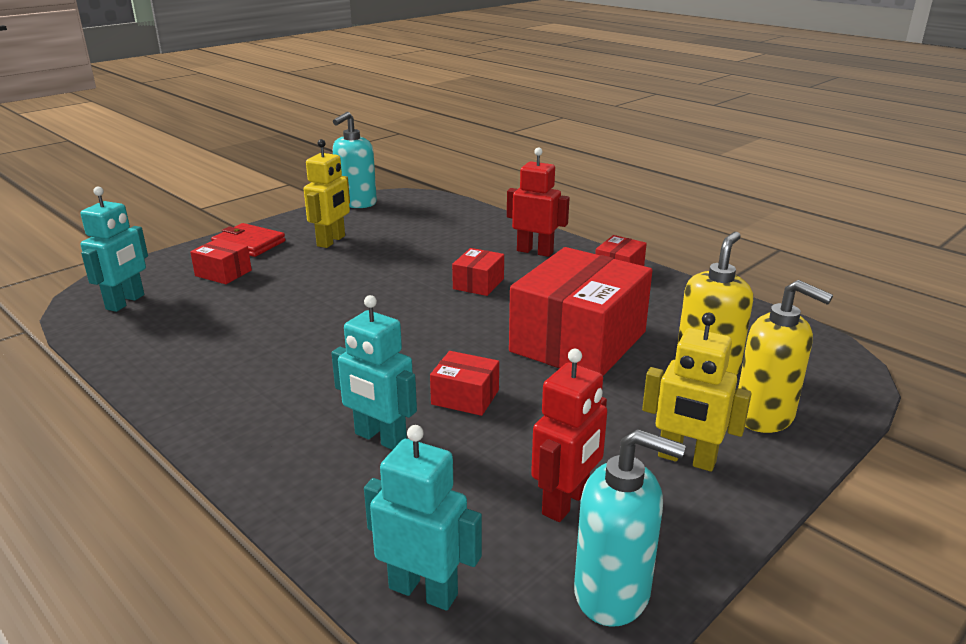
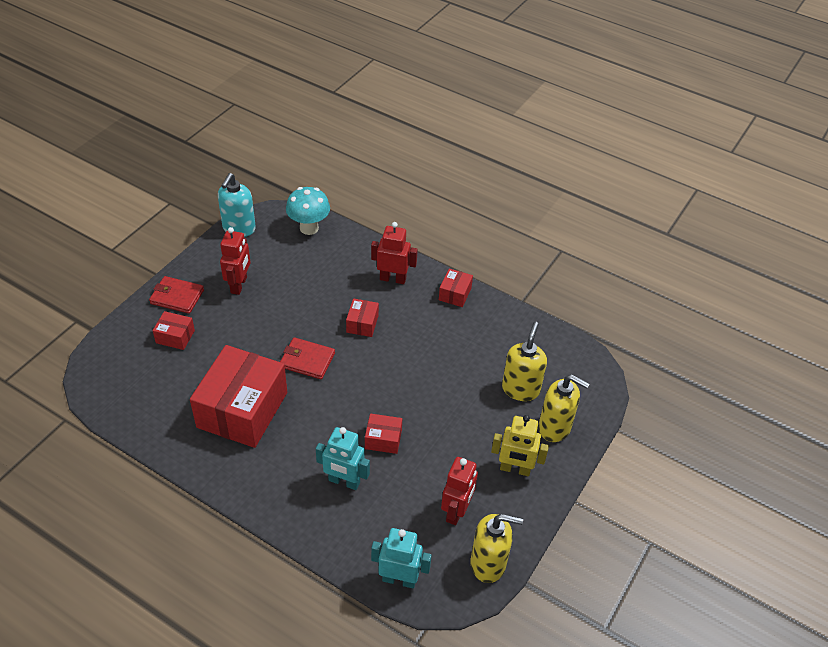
camera: 15 degrees left, 20 degrees up
(126, 302) = (121, 380): turquoise robot -> none
(331, 241) = (239, 285): yellow robot -> red robot
(386, 308) = (307, 360): none -> red wallet
(442, 208) = (309, 228): none -> turquoise mushroom
(578, 341) = (440, 377): red box -> red box (242, 410)
(613, 593) = (488, 564): turquoise soap dispenser -> yellow soap dispenser

